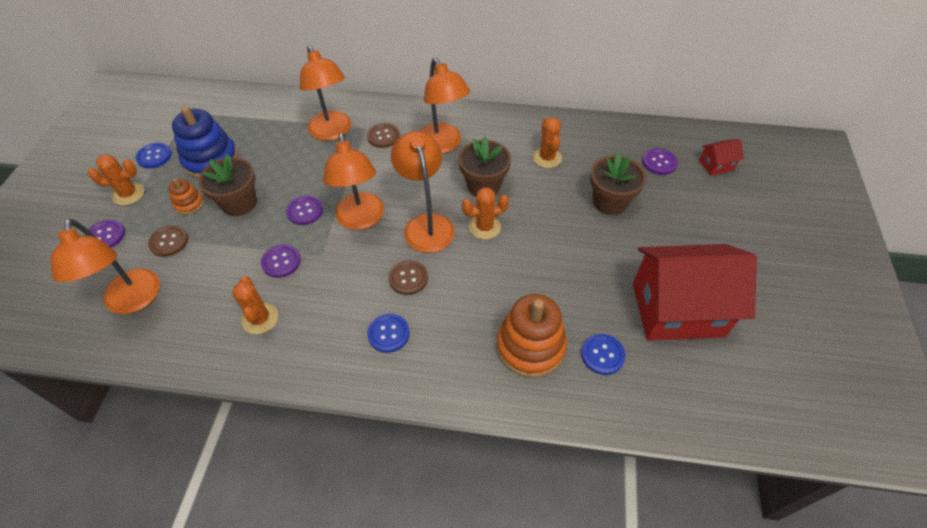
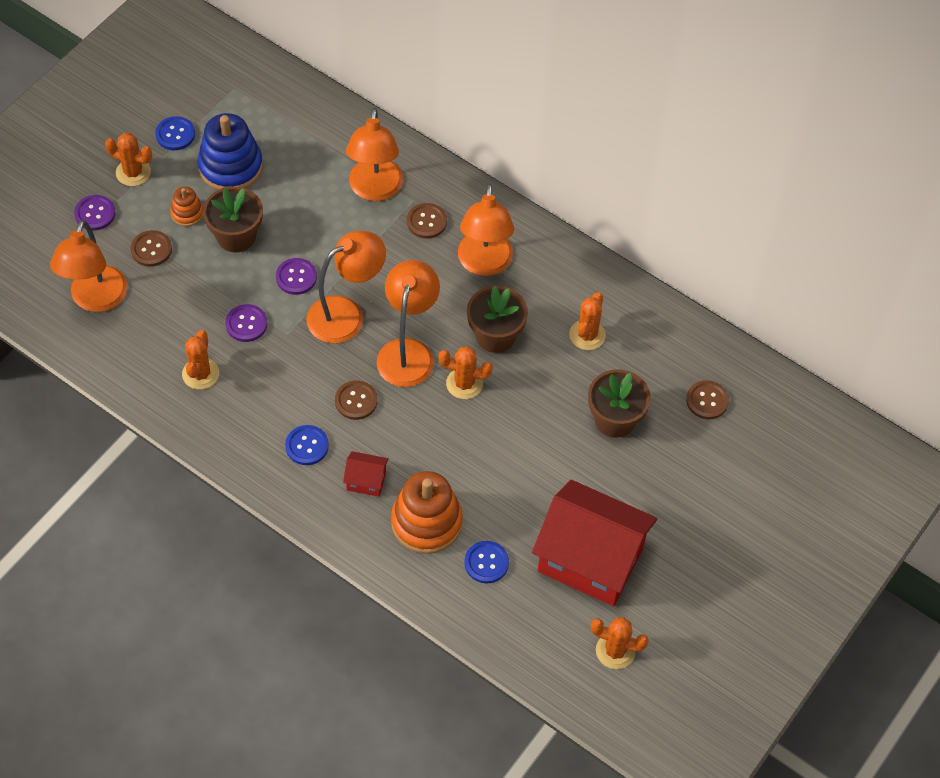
camera: 25 degrees right, 5 degrees up
(361, 219) = (346, 314): orange lamp -> orange lamp turned 135 degrees counterclockwise
(659, 162) = (707, 401): purple button -> brown button
(716, 165) = (768, 435): red house -> red house (366, 481)
(758, 373) = (615, 651): none -> orange cactus

